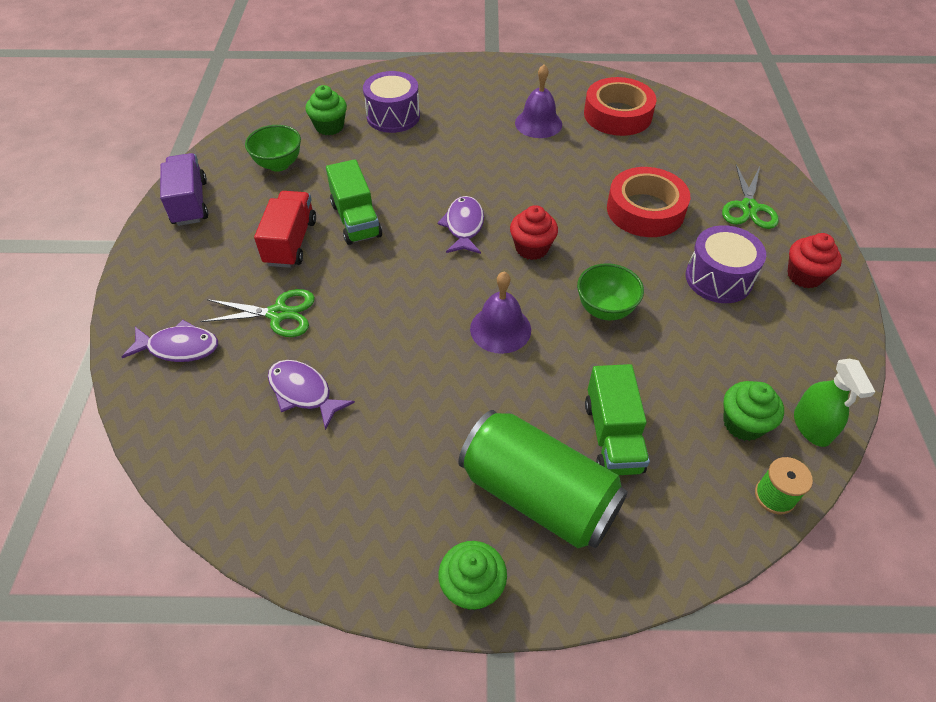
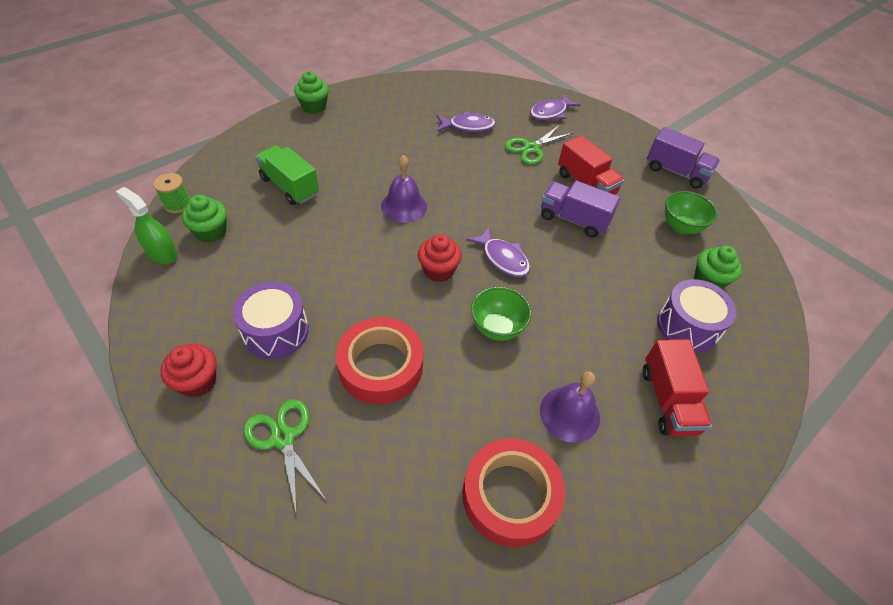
camera: 135 degrees right, 0 degrees up
(356, 220) = (573, 220): green truck -> purple truck
(467, 98) = (668, 400): none -> red truck
(538, 495) = (311, 146): green can -> none
(605, 309) = (348, 255): green bowl -> green bowl (497, 328)

